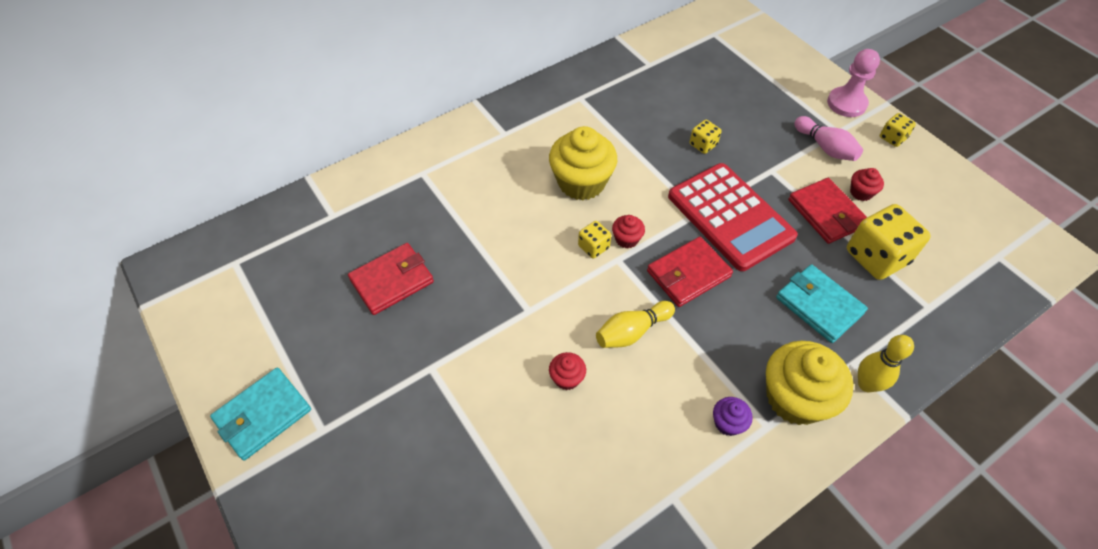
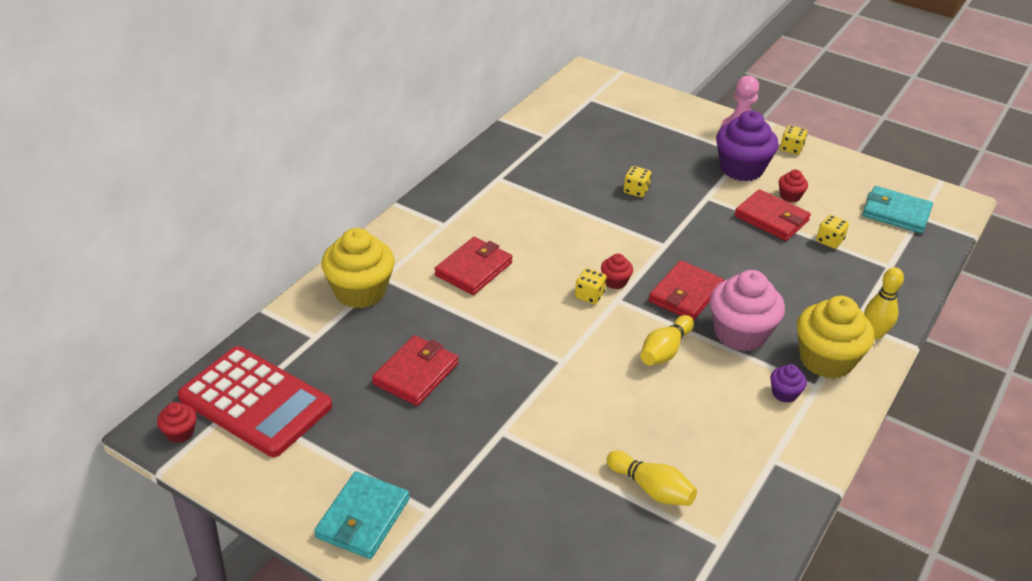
camera: 25 degrees left, 15 degrees down
(503, 187) = (473, 269): none -> red wallet
(532, 484) = (651, 489): none -> yellow bowling pin
(567, 378) = (631, 402): red cupcake -> red cupcake (180, 432)
(581, 182) = (545, 247): yellow cupcake -> yellow cupcake (360, 291)
(720, 337) = (740, 333): none -> pink cupcake
(730, 217) = (694, 241): red calculator -> red calculator (255, 402)
(819, 305) = (805, 288): turquoise wallet -> turquoise wallet (896, 213)
(825, 147) = (741, 168): pink bowling pin -> purple cupcake
(876, 257) = (829, 241): yellow dice -> yellow dice, size x0.50

